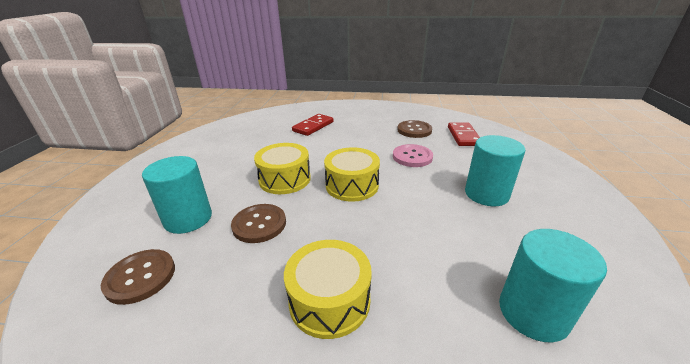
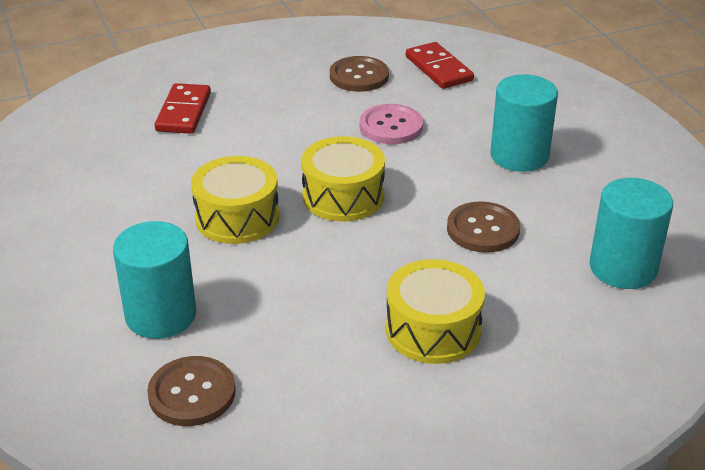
camera: 30 degrees left, 5 degrees up
(259, 224) = (270, 287): brown button -> brown button (483, 229)

